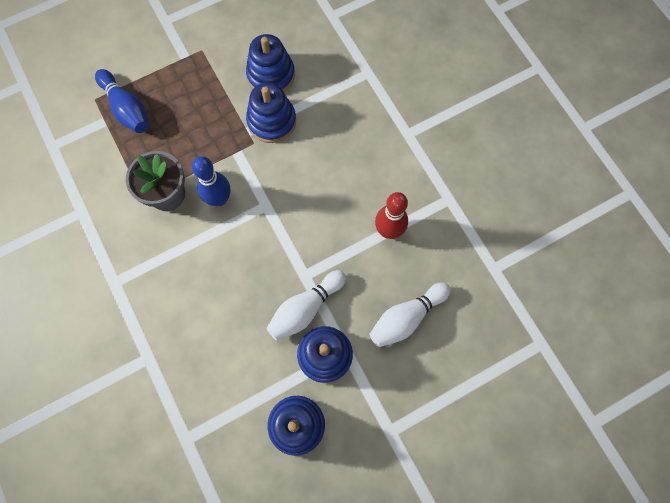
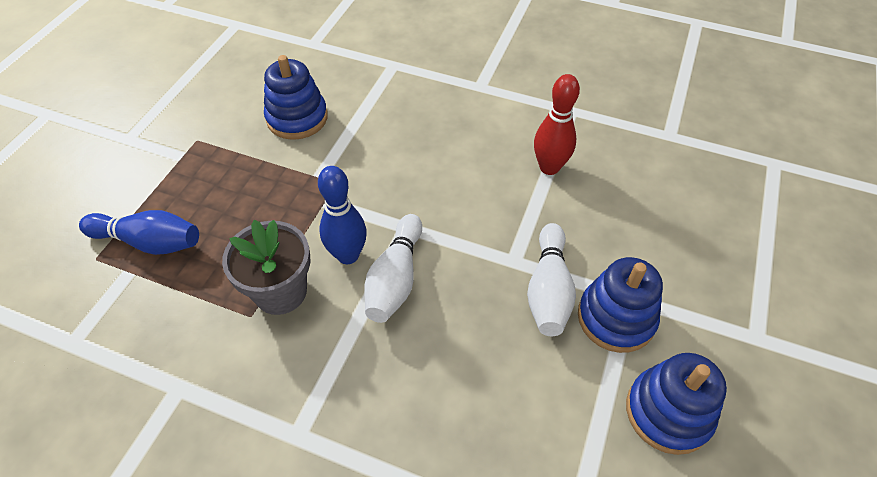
camera: 40 degrees left, 20 degrees down
(271, 121) = (337, 153): blue stacking toy -> none
(406, 317) = (648, 225): white bowling pin -> white bowling pin (395, 279)

